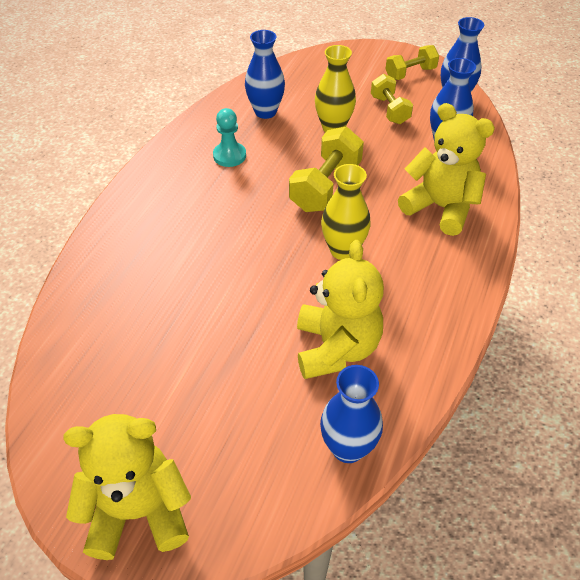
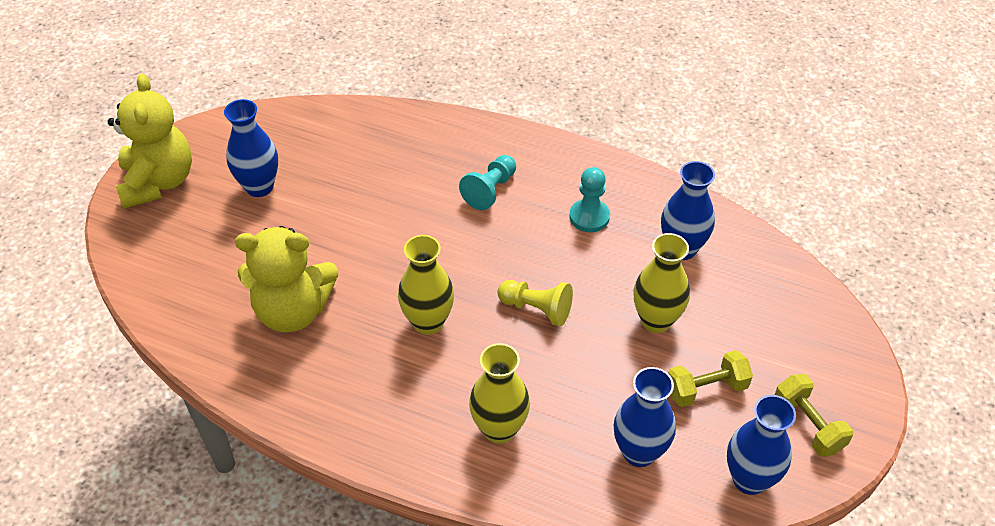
camera: 90 degrees right, 0 degrees up
(192, 213) = (490, 190): none -> turquoise pawn
(326, 186) = (537, 309): yellow dumbbell -> yellow pawn
(348, 448) = (181, 316): blue vase -> blue vase (259, 187)
(440, 207) = (499, 429): yellow teddy bear -> yellow vase

